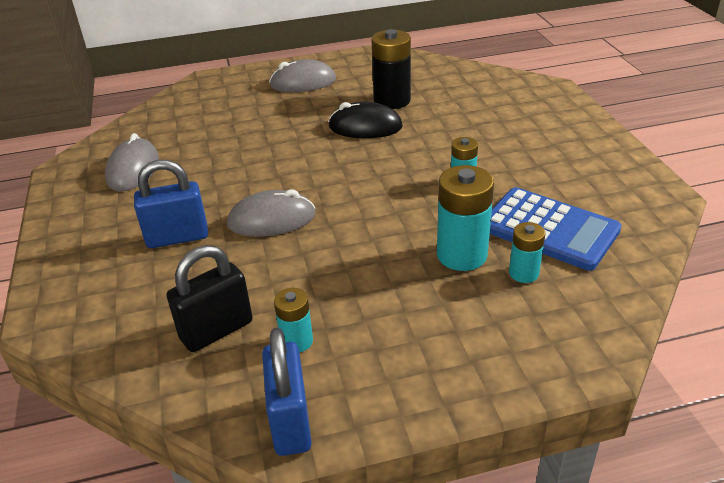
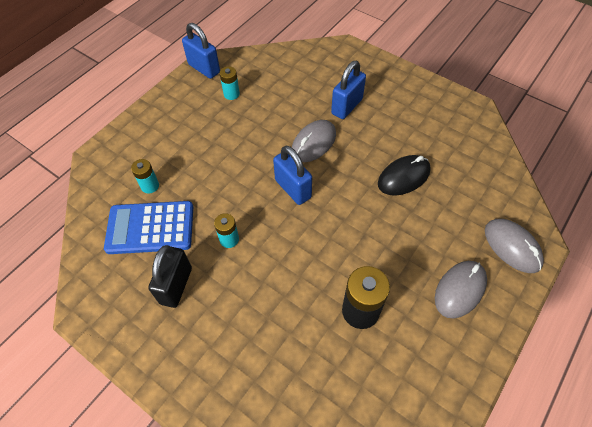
camera: 140 degrees right, 20 degrees up
(133, 169) = (437, 129): grey mouse -> grey mouse (512, 247)
(216, 330) = (269, 80): black padlock -> black padlock (176, 286)
(349, 191) = (293, 189): none -> blue padlock
(365, 127) = (346, 259): black mouse -> black mouse (403, 177)
(461, 255) = (190, 179): turquoise battery -> none

